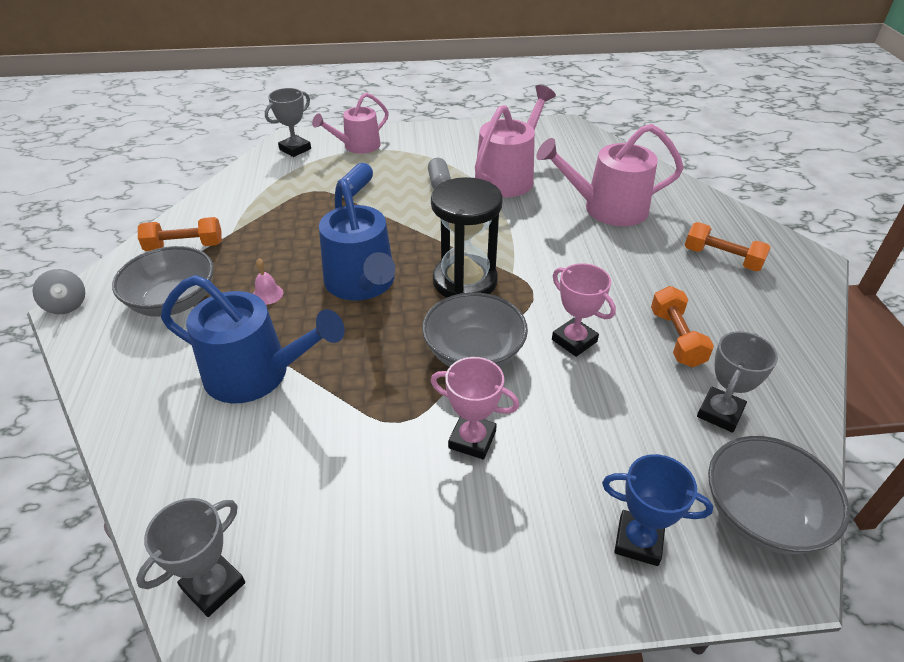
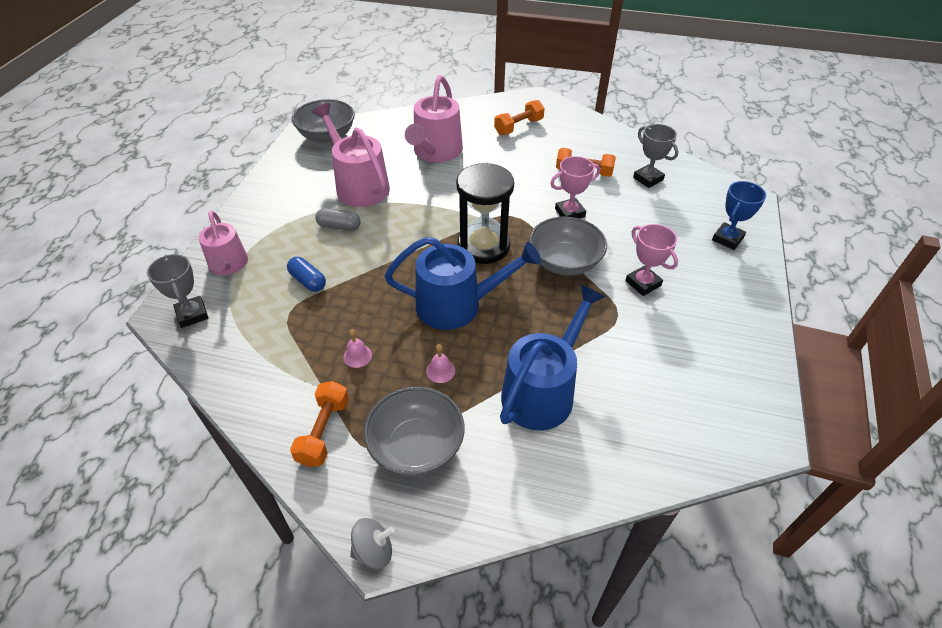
camera: 70 degrees left, 5 degrees up
(213, 586) = (737, 437): grey trophy -> none
(273, 240) = (357, 356): none -> pink bell
(472, 439) = (643, 283): pink trophy -> pink trophy turned 75 degrees counterclockwise
(761, 515) = (717, 192): grey bowl -> grey bowl (327, 135)

